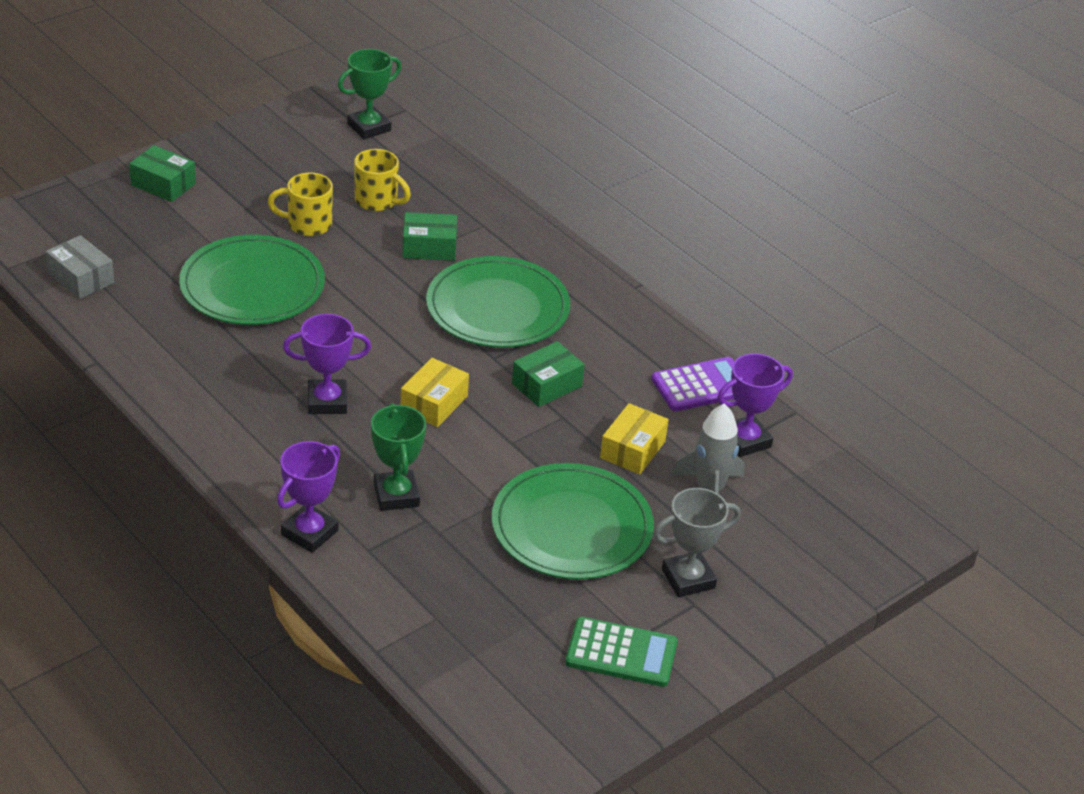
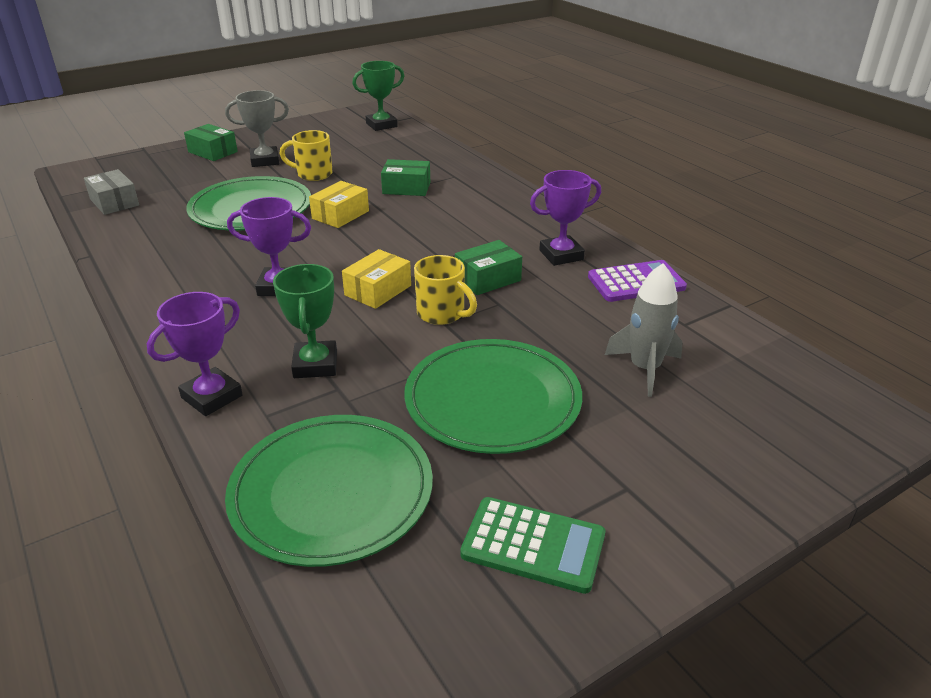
camera: 10 degrees right, 5 degrees down
(378, 201) = (374, 162): yellow mug -> yellow mug (442, 314)
(497, 308) = (454, 225): green plate -> green plate (331, 492)
(632, 450) = (565, 332): yellow box -> yellow box (340, 215)
(688, 579) = (620, 458): grey trophy -> grey trophy (265, 161)
(745, 440) = (681, 327): purple trophy -> purple trophy (561, 255)

